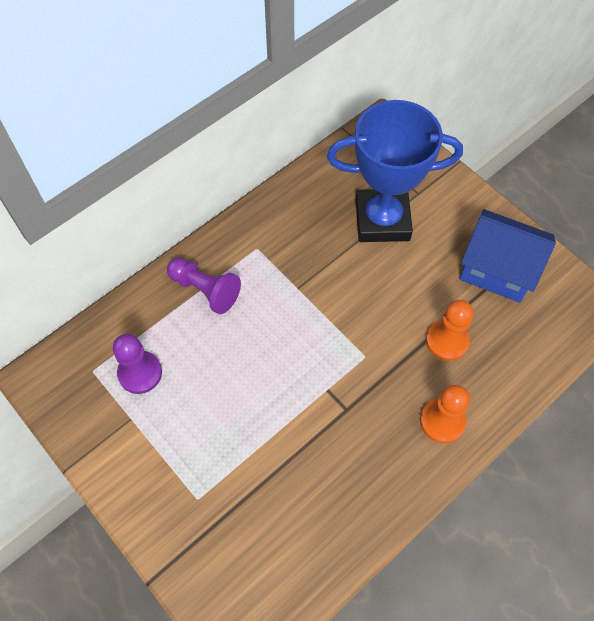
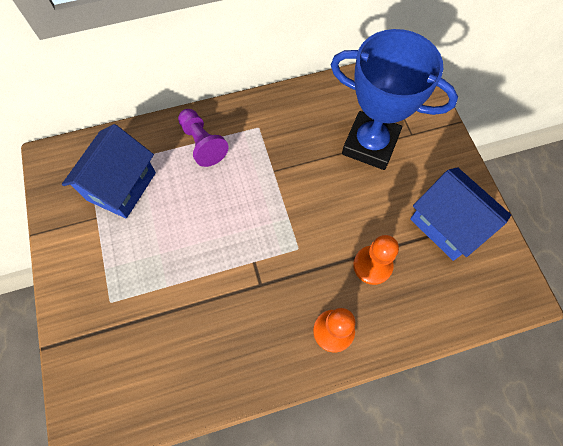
camera: 25 degrees right, 5 degrees up
(140, 373) = (121, 186): purple pawn -> blue house

